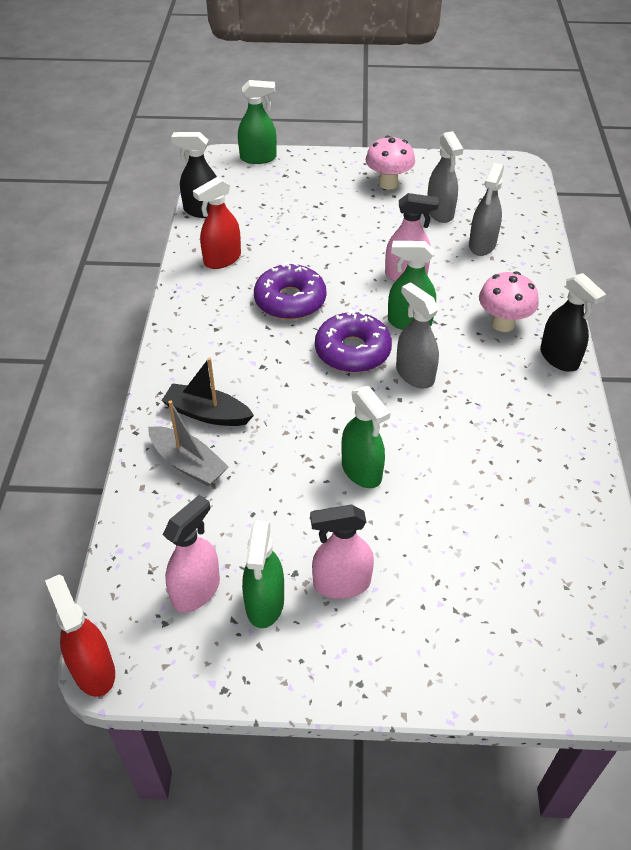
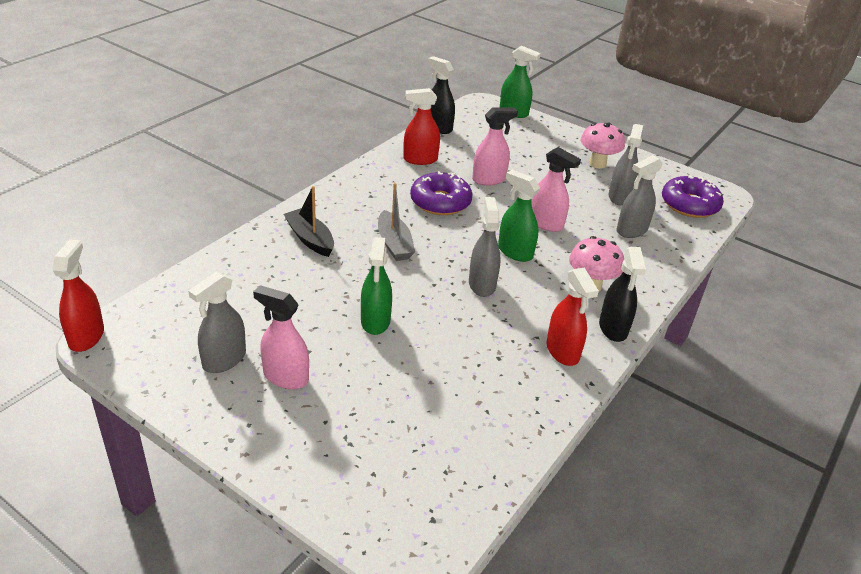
camera: 30 degrees right, 10 degrees down
(188, 464) = (266, 260): grey boat -> grey boat (394, 244)
(196, 590) = (191, 329): pink spray bottle -> pink spray bottle (489, 179)
(265, 603) = (224, 360): green spray bottle -> grey spray bottle
(352, 351) = (451, 250): purple donut -> purple donut (689, 205)
(543, 406) = (562, 351): none -> red spray bottle

